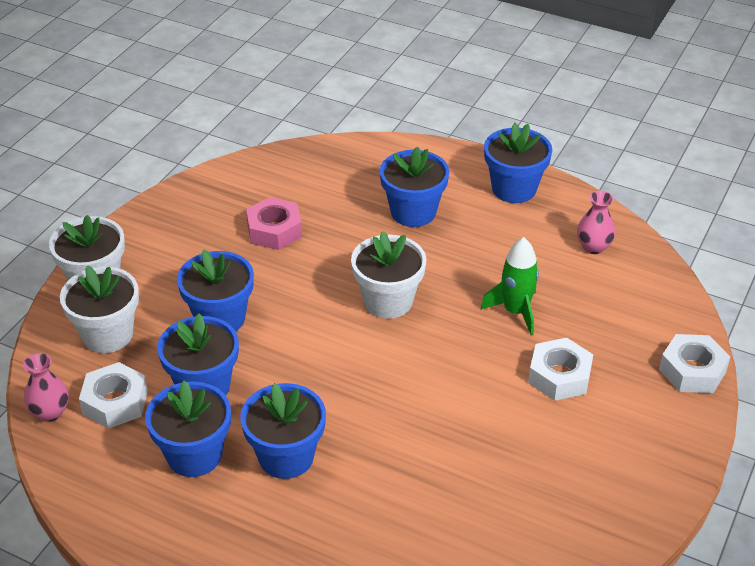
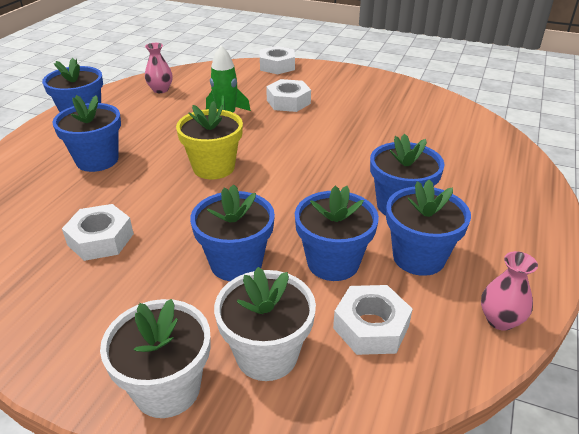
camera: 95 degrees left, 5 degrees down
(50, 412) = (403, 385): pink vase -> pink vase (500, 320)
(274, 230) = (101, 239): pink nut -> white nut
(388, 301) = (213, 167): white flower pot -> yellow flower pot

